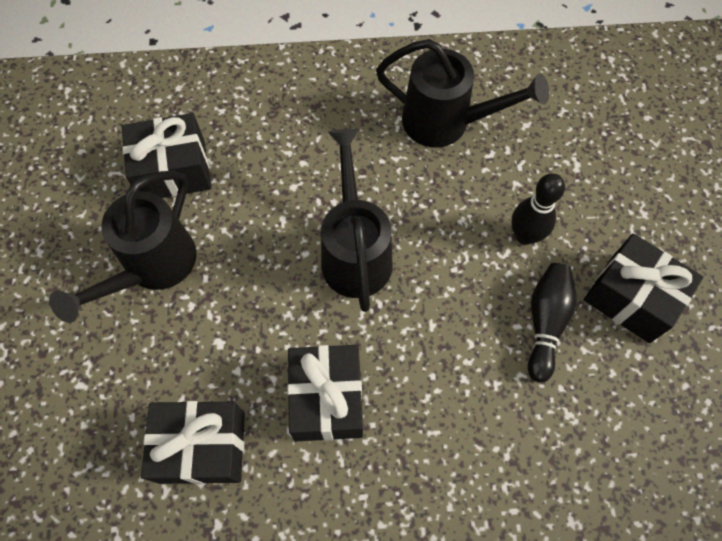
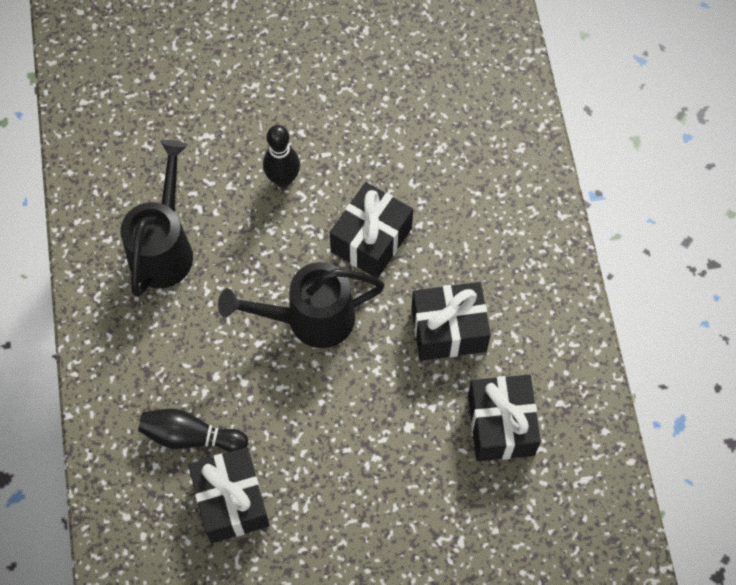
camera: 95 degrees left, 0 degrees up
(153, 266) = (339, 500): black watering can -> none
(545, 323) = (364, 164): black bowling pin -> black bowling pin (190, 436)
(631, 298) = (335, 100): black gift -> black gift (371, 240)

